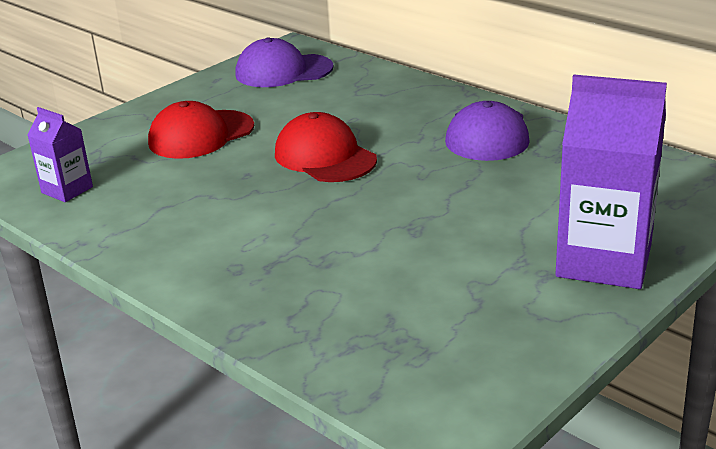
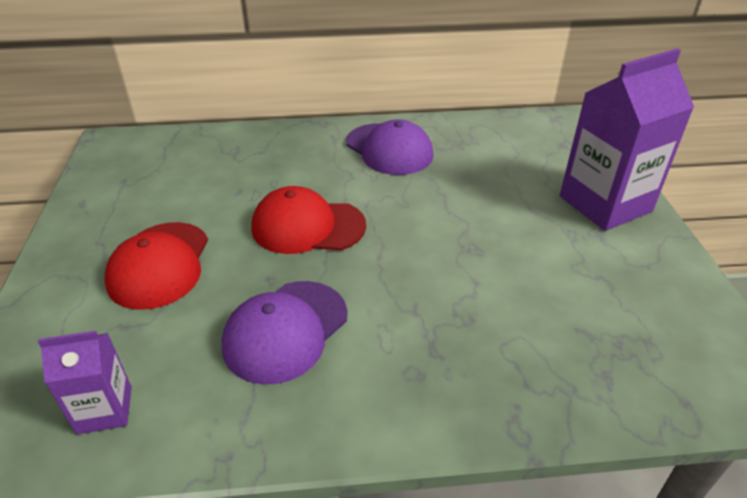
camera: 50 degrees left, 10 degrees up
(283, 71) = (139, 167): purple cap -> purple cap (285, 331)

